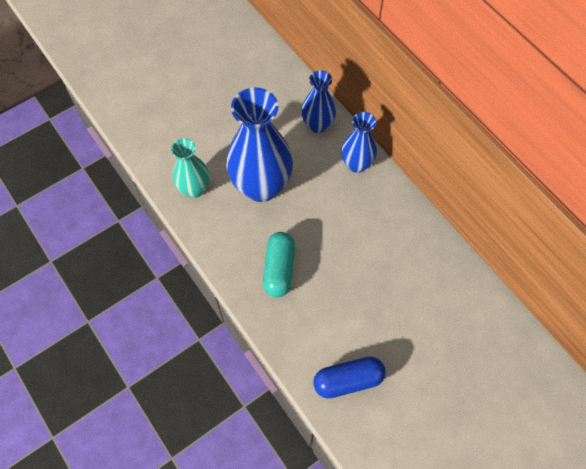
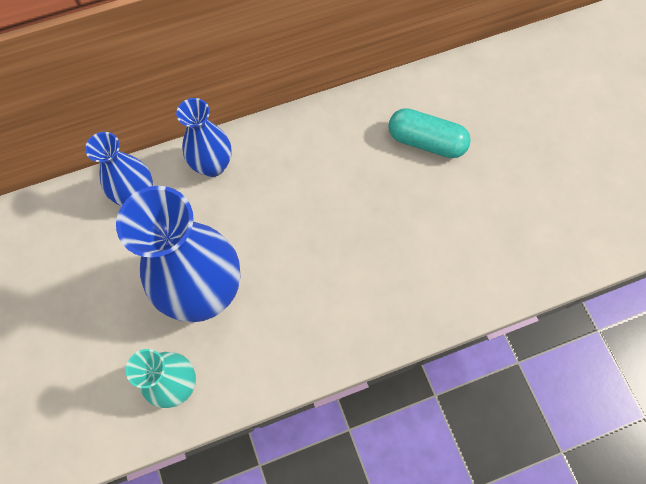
camera: 75 degrees left, 5 degrees up
(279, 269) = (331, 297): turquoise capsule -> turquoise capsule (426, 141)
(348, 380) = (492, 255): blue capsule -> none

